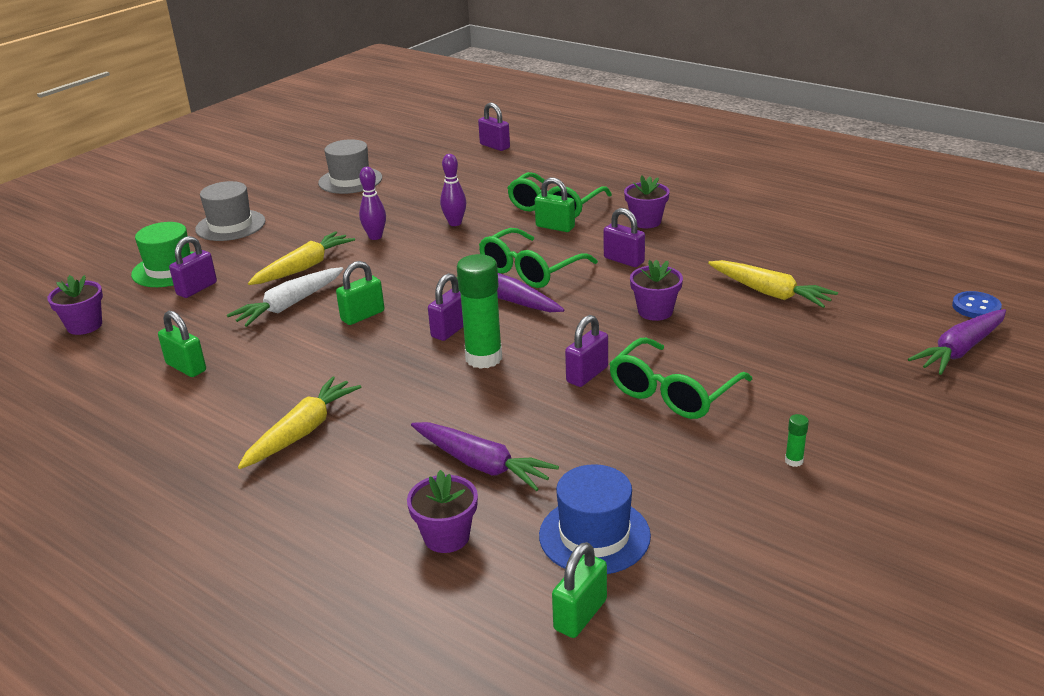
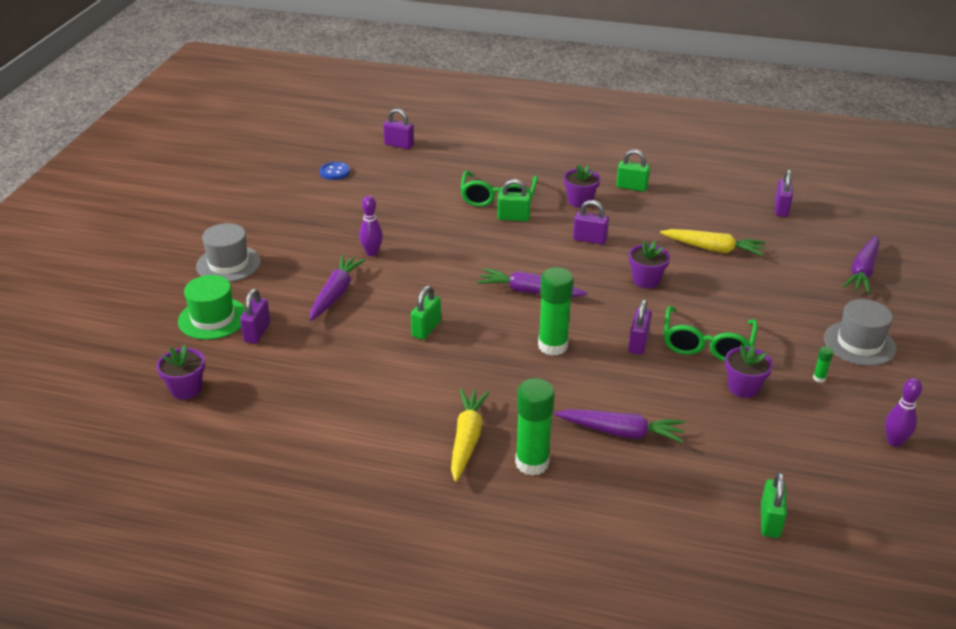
camera: 25 degrees left, 5 degrees up
(186, 367) = (319, 407): green padlock -> green padlock (631, 187)
(289, 305) = (355, 332): white carrot -> none
(304, 267) = (335, 294): yellow carrot -> purple carrot
(349, 473) = (532, 463): none -> green glue stick
(350, 180) = (299, 199): grey hat -> grey hat (859, 343)
(446, 537) = (642, 492): purple flower pot -> purple flower pot (743, 387)
(450, 330) = (507, 327): purple padlock -> purple padlock (781, 209)
(455, 223) = (429, 228): purple bowling pin -> purple bowling pin (894, 442)
(530, 270) = (525, 262): green glasses -> none
(594, 535) = (736, 464): blue hat -> none
(976, 307) = (851, 235): blue button -> blue button (334, 172)

